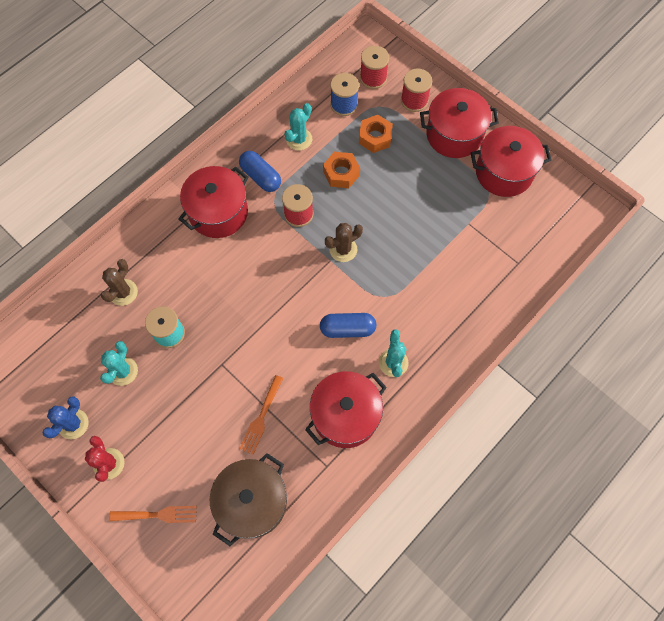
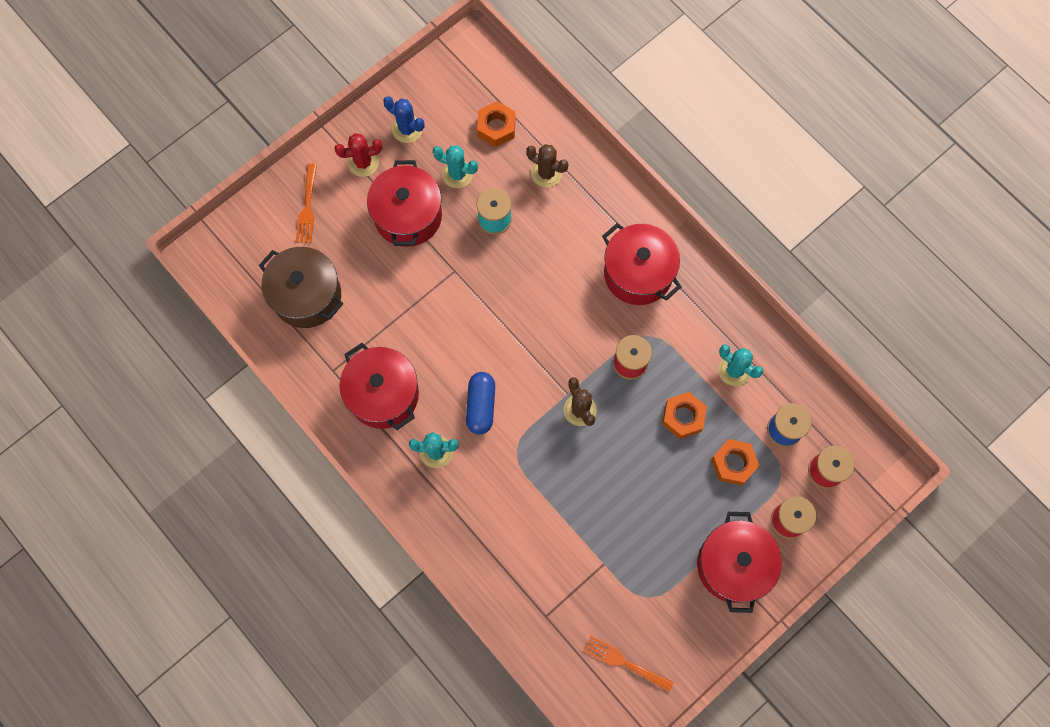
camera: 95 degrees right, 5 degrees up
(75, 340) = (496, 127): none -> orange nut
(261, 177) = (683, 322): blue capsule -> none
(261, 417) = (392, 308): orange fork -> orange fork (624, 662)
(504, 172) = (673, 621): red pot -> red pot (408, 216)

